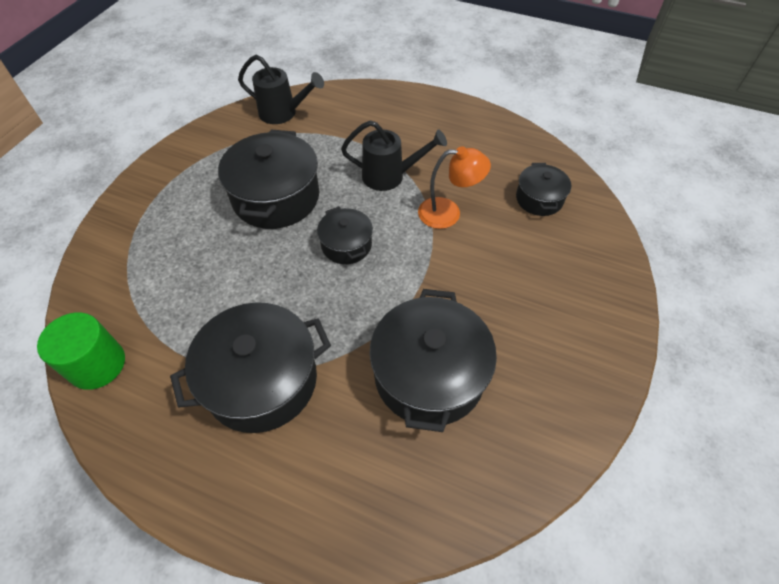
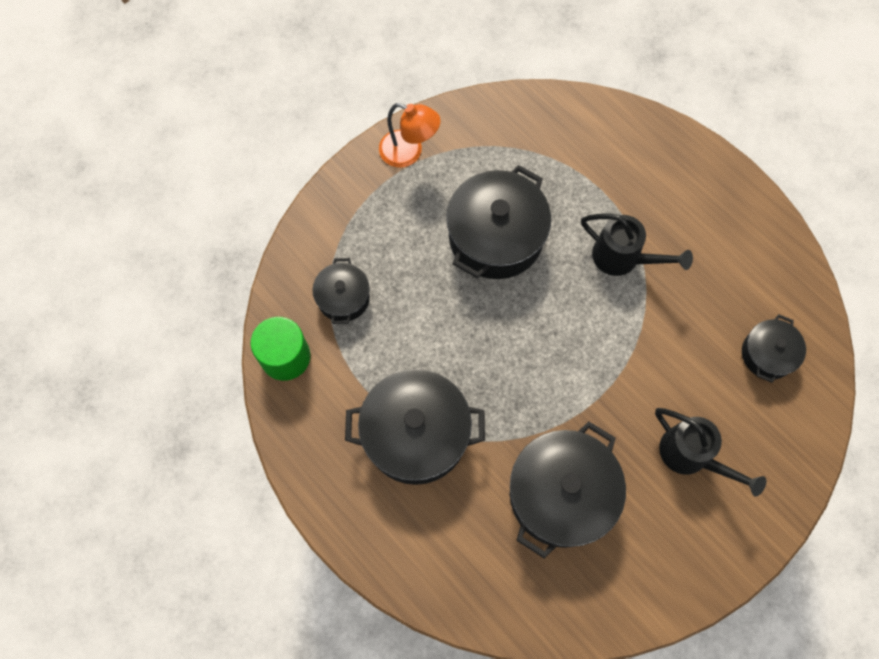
camera: 25 degrees right, 15 degrees up
(283, 113) = (543, 121): black watering can -> black watering can (691, 455)
(346, 245) = (543, 325): black pot -> black pot (343, 298)
(448, 213) = (662, 331): orange lamp -> orange lamp (409, 152)

